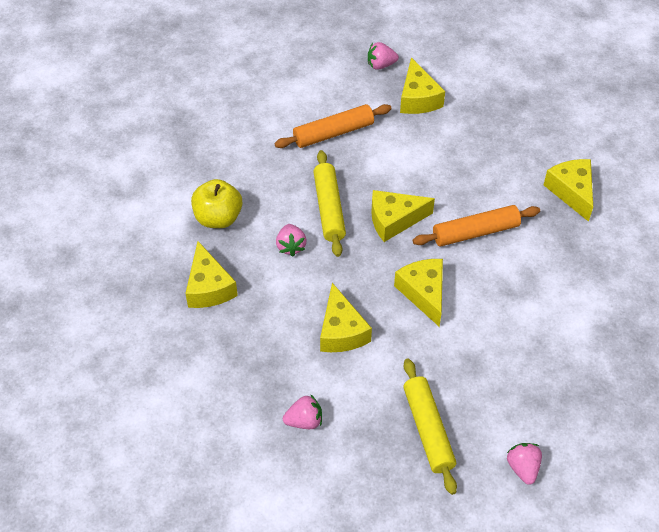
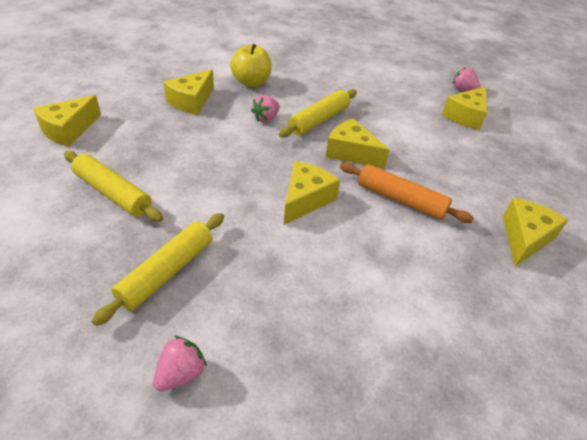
camera: 45 degrees right, 10 degrees down
(304, 421) = (113, 193): pink strawberry -> yellow rolling pin
(333, 133) = (381, 95): orange rolling pin -> none
(341, 331) = (219, 173): yellow cheese -> yellow cheese (69, 130)

